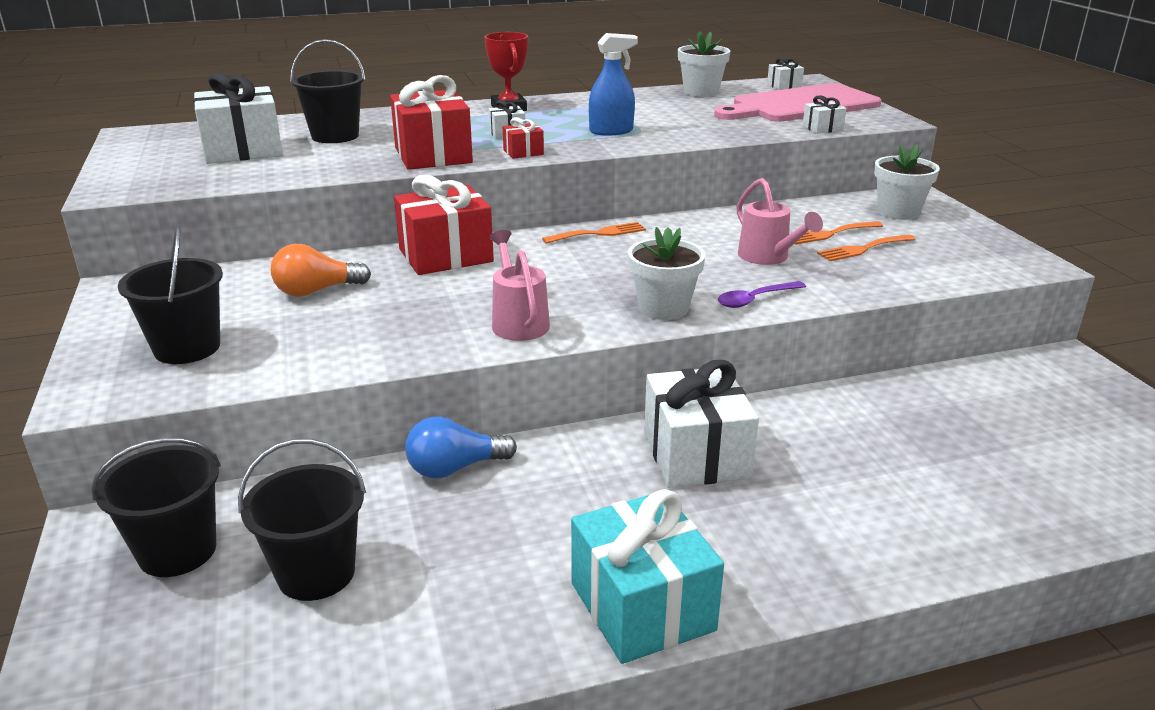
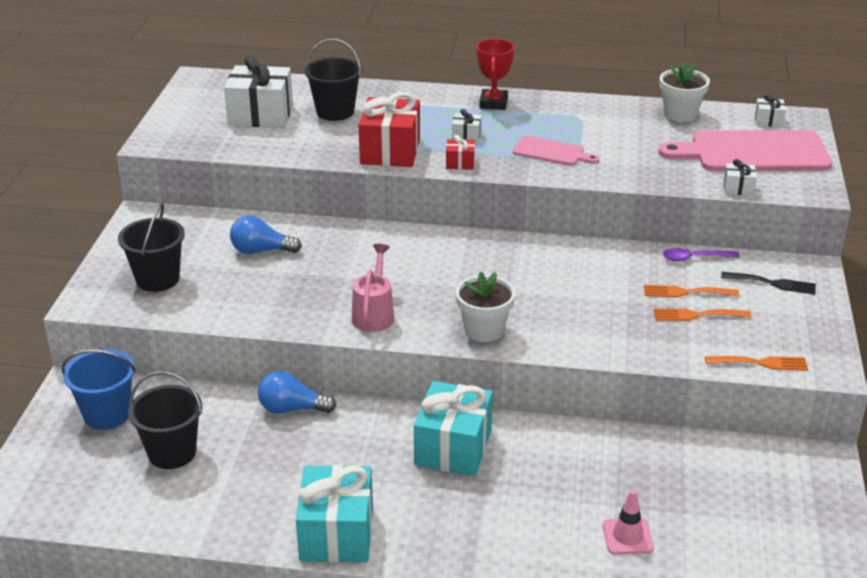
camera: 25 degrees right, 5 degrees up
(177, 551) = (107, 414): black bucket -> blue bucket
(316, 291) = (261, 251): orange light bulb -> blue light bulb
(446, 255) = (369, 239): red gift -> none
(599, 233) = (498, 245): orange fork -> orange fork (761, 363)
(611, 131) = (551, 152): blue spray bottle -> pink cutting board
(695, 455) = (453, 447): white gift -> turquoise gift
(755, 300) = (558, 341): purple spoon -> purple spoon (694, 258)
(768, 257) = (609, 303): pink watering can -> none
(898, 212) = (773, 283): white flower pot -> black fork
(982, 491) = (627, 536): none -> pink traffic cone

